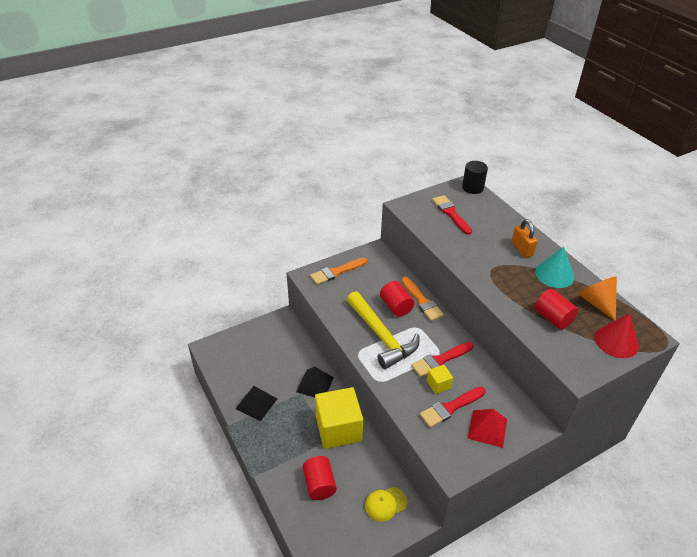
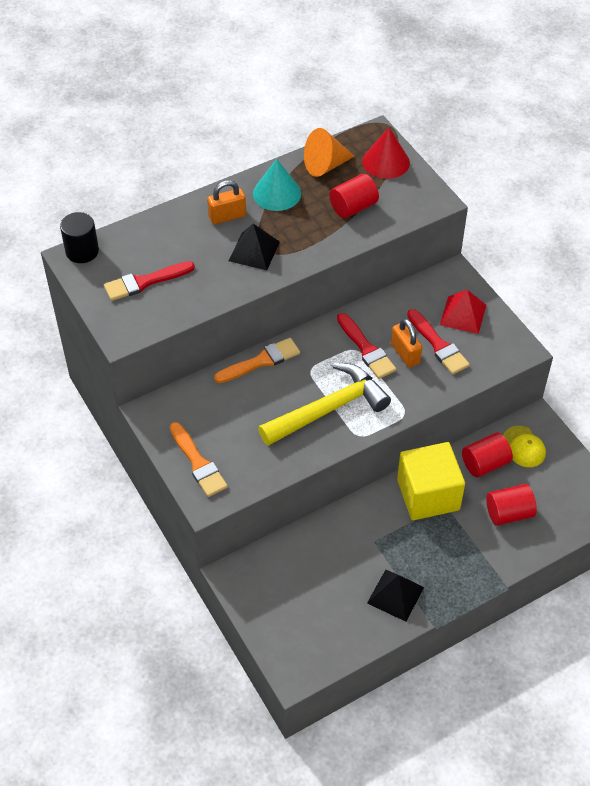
camera: 90 degrees left, 10 degrees up
(315, 384) = (358, 524): black pyramid -> black pyramid (254, 251)
(396, 307) = (272, 391): red cylinder -> red cylinder (485, 464)
(438, 384) = (405, 354): yellow cube -> orange padlock

